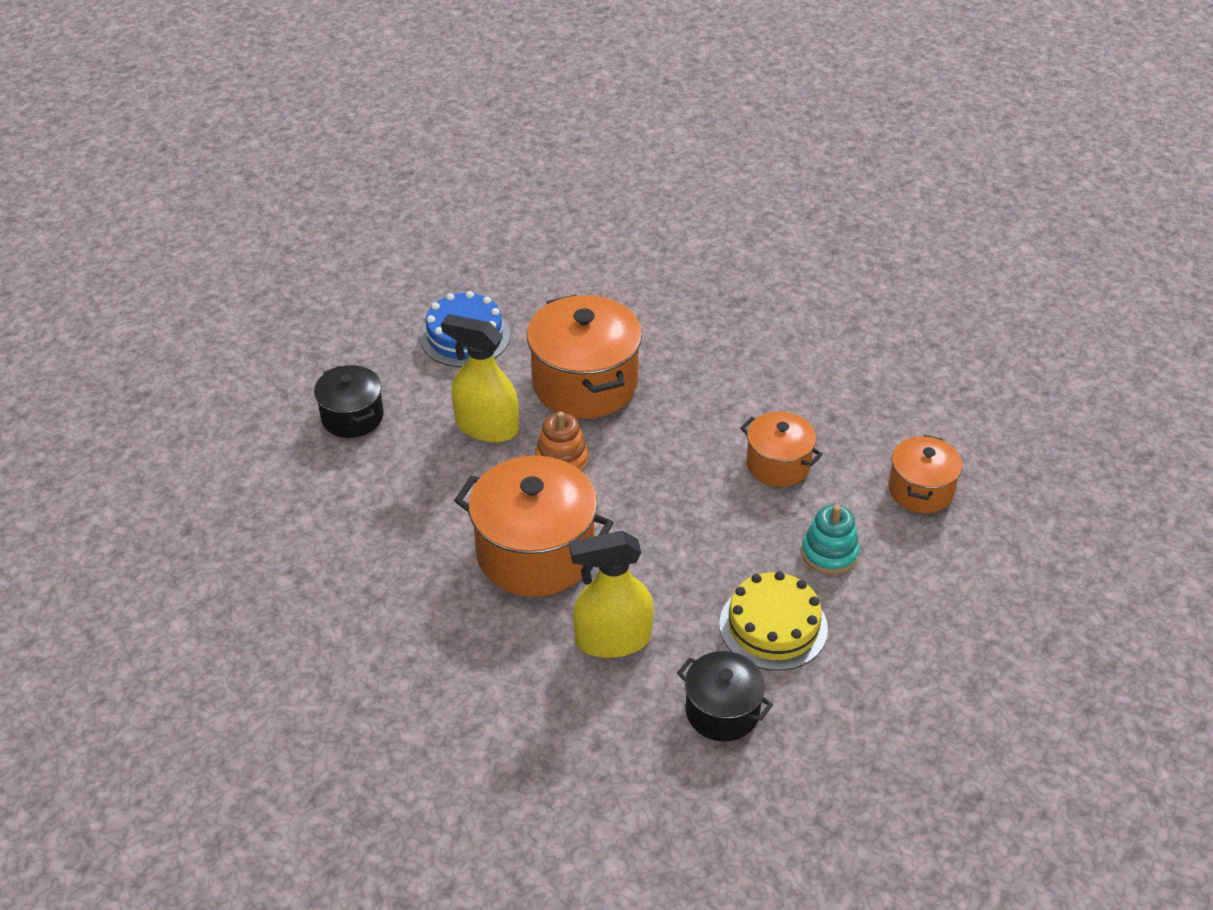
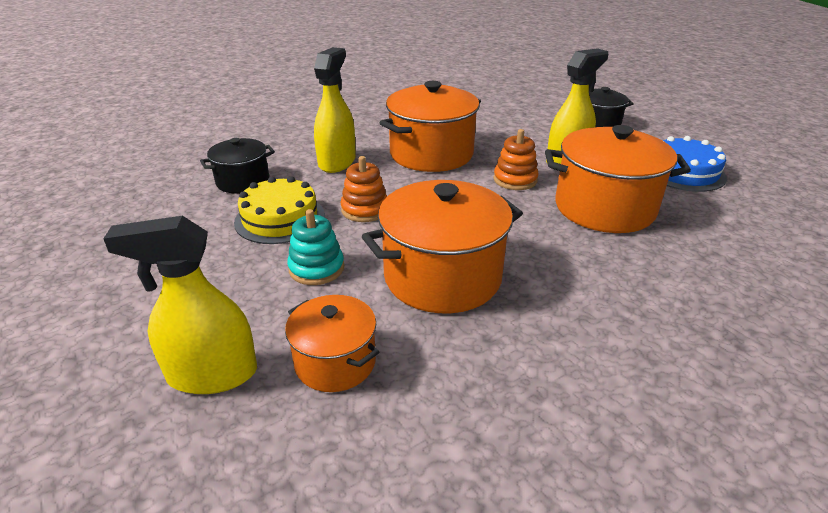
camera: 115 degrees right, 10 degrees down
(707, 562) = (365, 210): none -> orange stacking toy
(778, 464) = (442, 277): orange pot -> orange pot, size x1.74
(986, 552) = (212, 374): none -> yellow spray bottle

